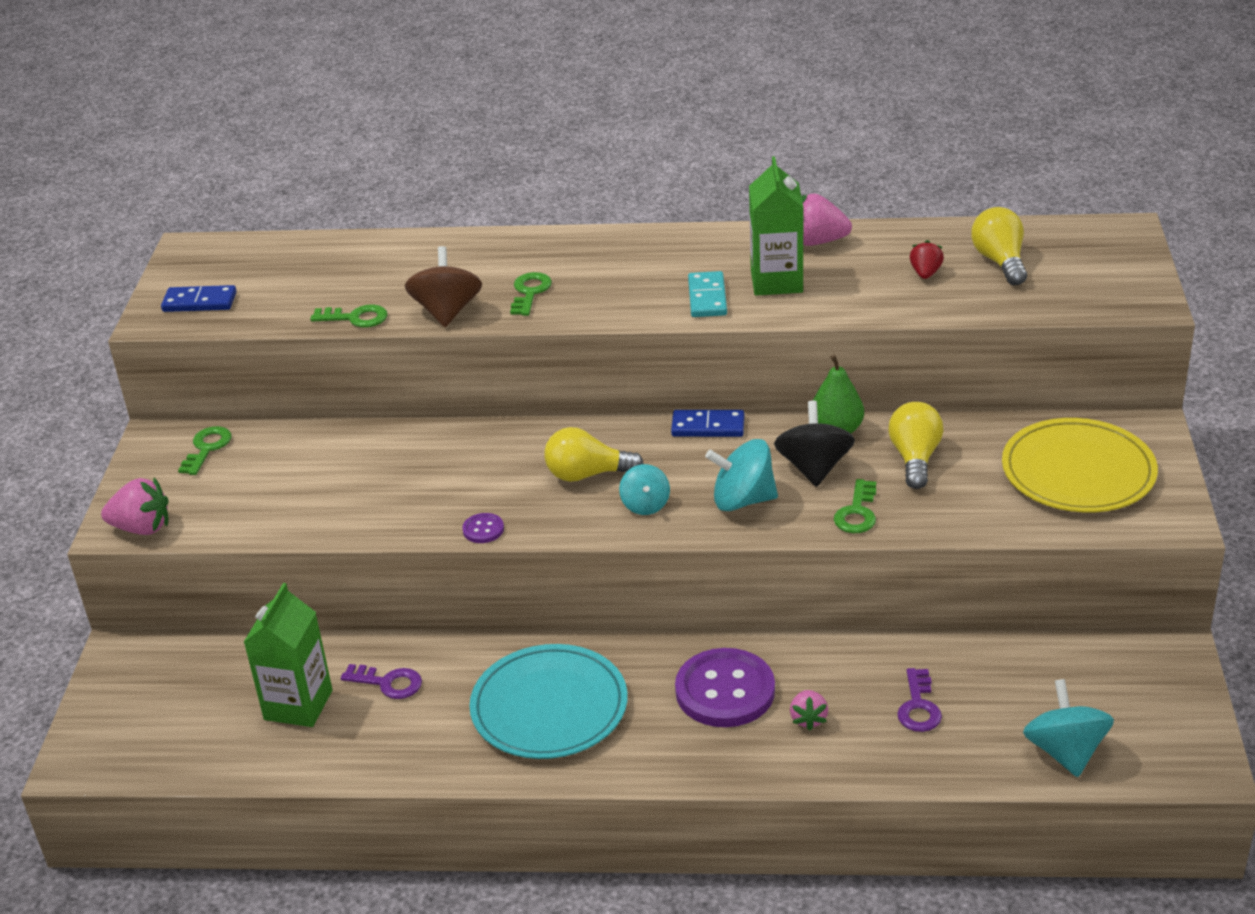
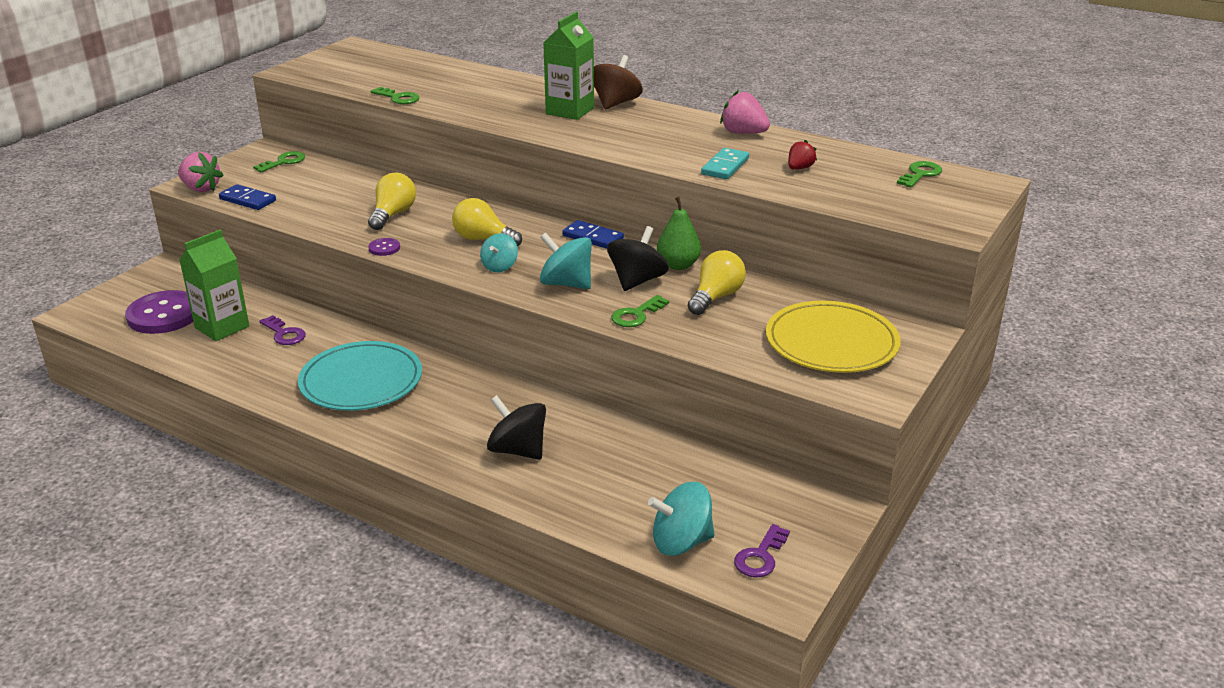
camera: 25 degrees right, 5 degrees down
(199, 302) = (324, 69): blue domino -> blue domino (247, 200)
(447, 312) = (455, 108): brown spinning top -> brown spinning top (615, 103)
(530, 292) = (518, 112): green key -> green key (920, 174)
(707, 297) = (628, 142): turquoise domino -> turquoise domino (725, 166)
(725, 691) = (481, 413): purple button -> purple button (164, 315)
(776, 281) = (686, 146): green carton -> green carton (570, 111)
(808, 719) = (518, 450): pink strawberry -> black spinning top
(918, 707) = (603, 472): purple key -> purple key (760, 556)
(1000, 261) = (865, 176): yellow light bulb -> yellow light bulb (393, 215)
(1065, 751) = (681, 542): turquoise spinning top -> turquoise spinning top turned 120 degrees counterclockwise

